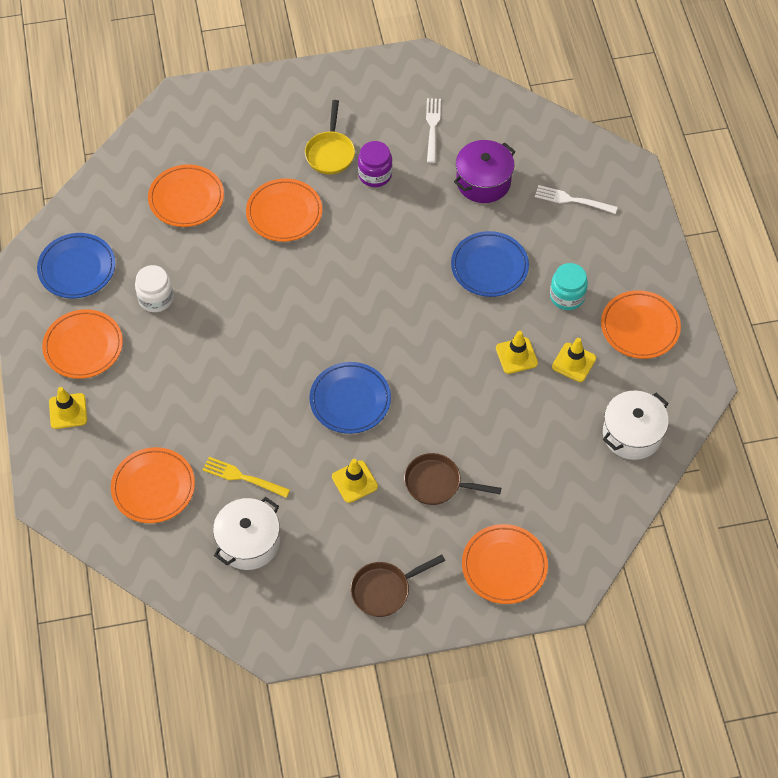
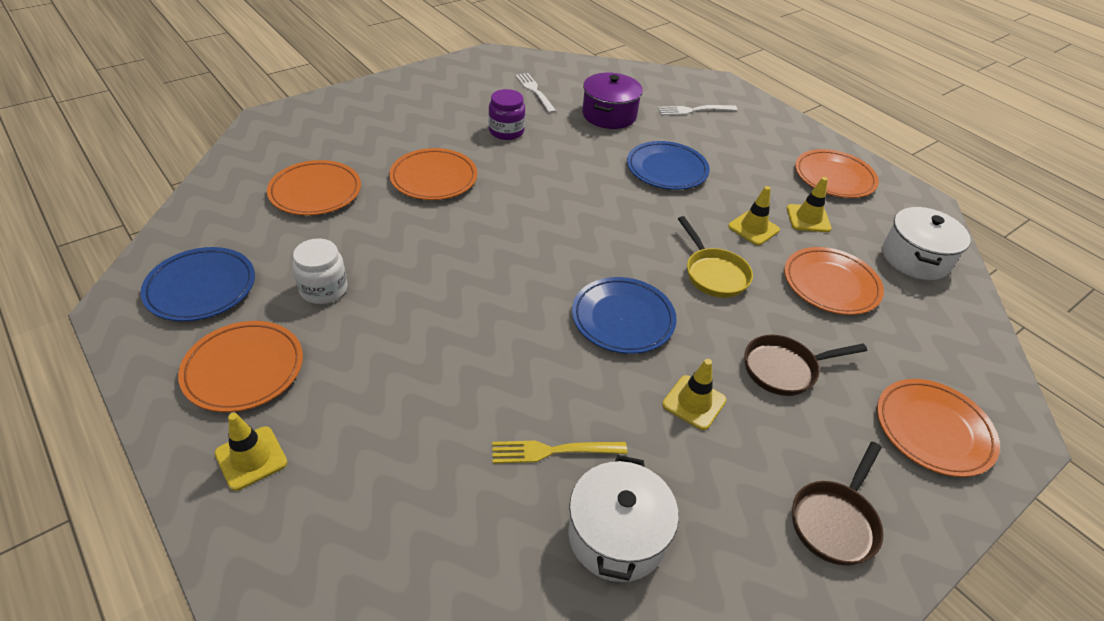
camera: 30 degrees left, 15 degrees down
(153, 487) = (434, 515): orange plate -> orange plate (830, 284)
(330, 152) = (451, 126): yellow pan -> yellow pan (714, 274)
(567, 296) = (753, 173): turquoise jar -> none

